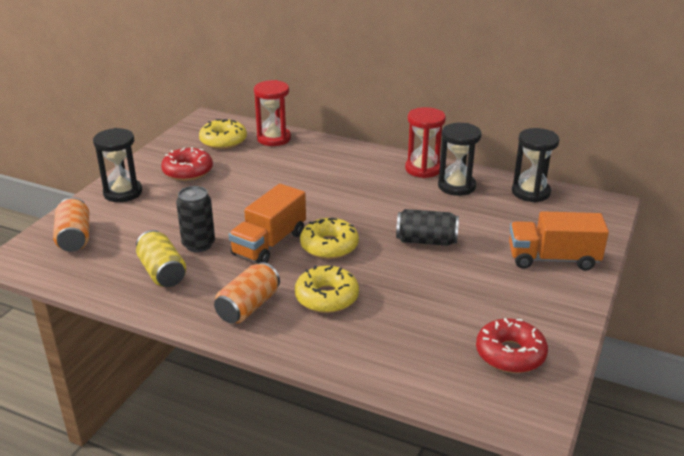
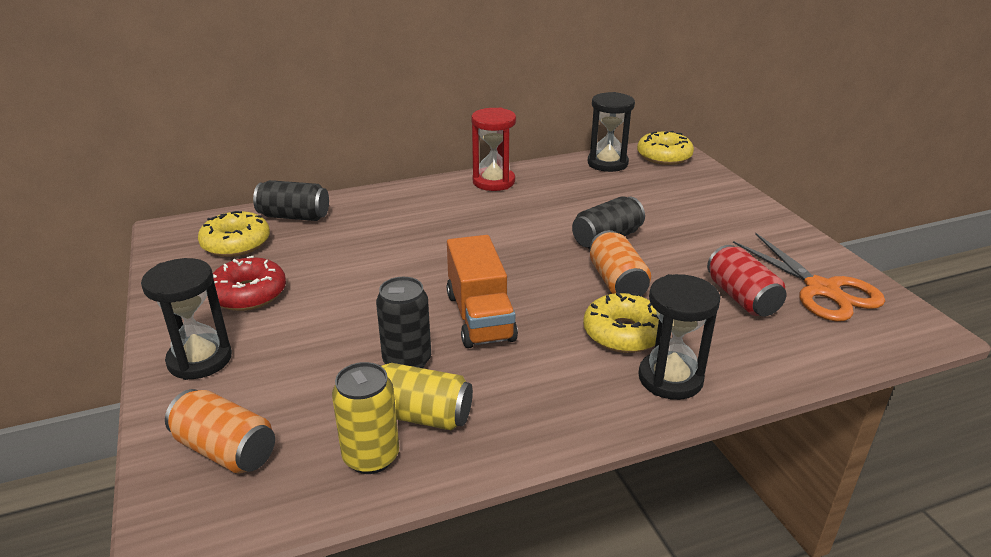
camera: 45 degrees left, 0 degrees up
(116, 276) = (371, 457): none -> yellow can
(248, 307) = (575, 389): orange can -> orange can (617, 282)
(274, 138) = (294, 216): red hourglass -> black can
(329, 246) = (539, 287): yellow donut -> yellow donut (664, 156)
(441, 324) = (742, 298): none -> red can
(456, 186) = (546, 183): black hourglass -> black hourglass (670, 378)
(510, 354) = (822, 290): red donut -> orange scissors
(553, 259) = (713, 204): orange truck -> none

